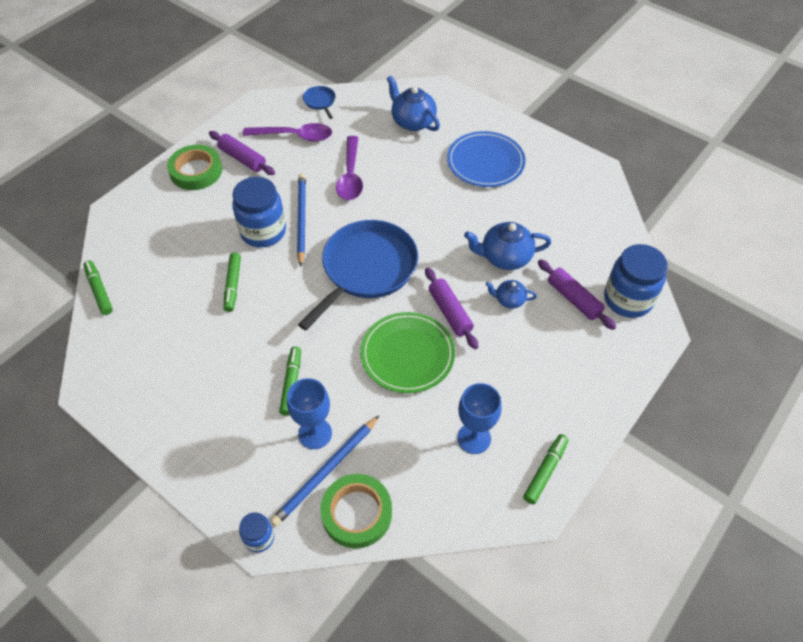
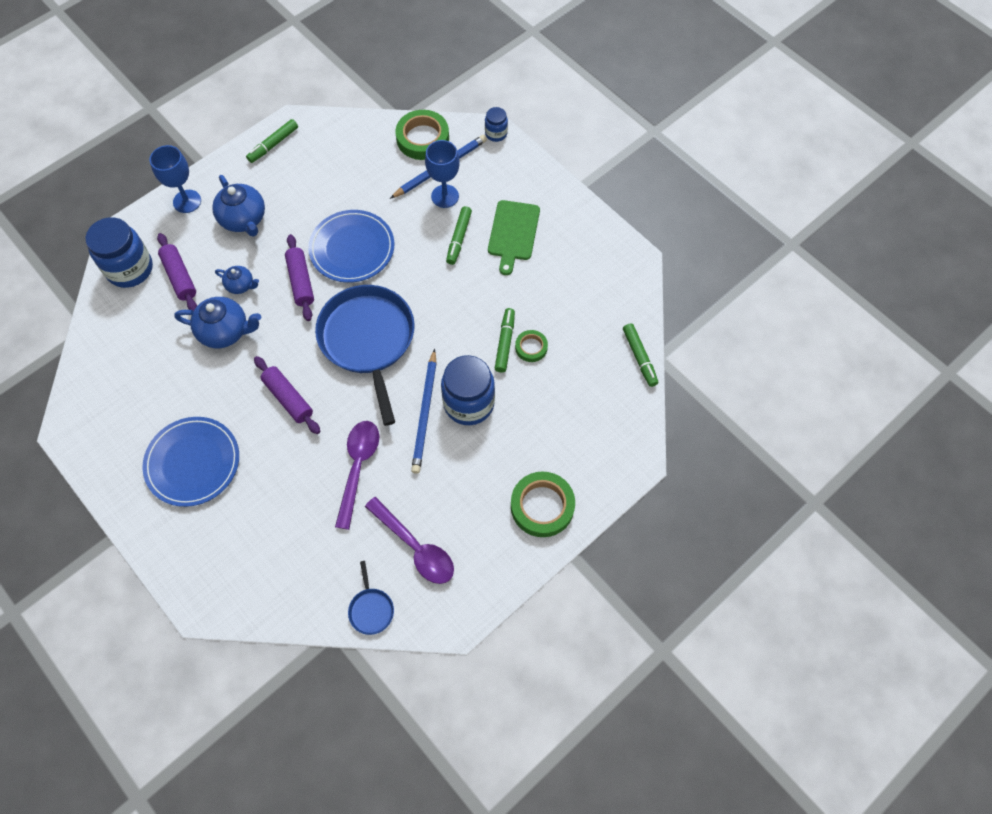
camera: 170 degrees left, 10 degrees up
(207, 284) = (531, 347): none -> green tape
(229, 399) = (513, 233): none -> green cutting board
(242, 159) = (484, 518): purple rolling pin -> purple rolling pin (288, 398)
(294, 136) = (415, 547): purple spoon -> purple spoon turned 150 degrees counterclockwise
(366, 269) = (368, 340): blue pan -> blue pan turned 120 degrees clockwise
(407, 354) = (352, 248): green plate -> blue plate
(412, 122) = (258, 548): blue teapot -> blue teapot (244, 219)
(474, 438) = (319, 174): blue goblet -> blue goblet (187, 201)

